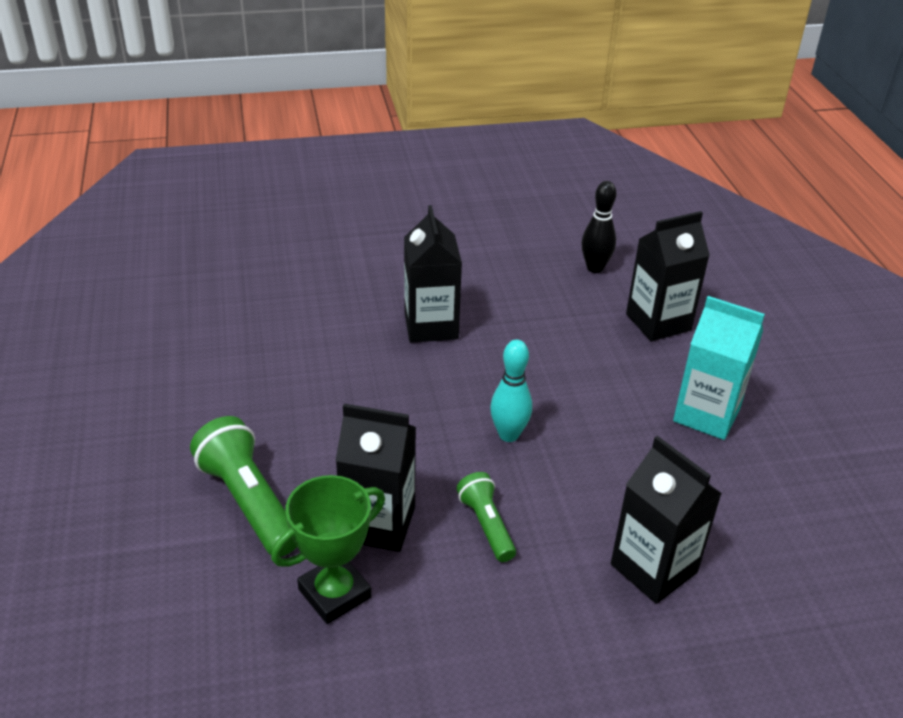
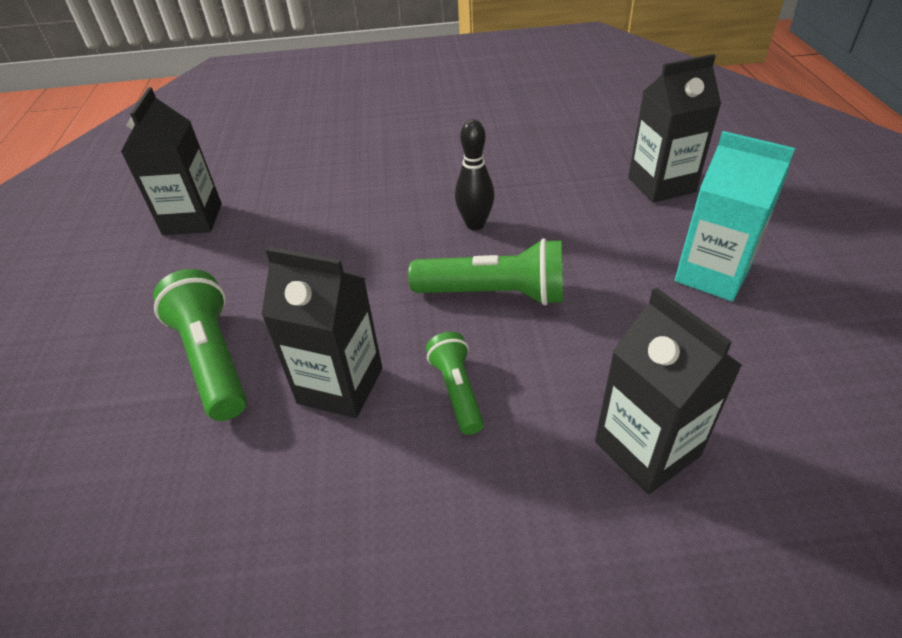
camera: 10 degrees right, 5 degrees up
(334, 593) = (274, 465): green trophy -> none
(431, 326) = (432, 190): black carton -> black carton (192, 219)
(508, 435) = (495, 293): turquoise bowling pin -> green flashlight
(595, 268) = (599, 138): black bowling pin -> black bowling pin (475, 224)

